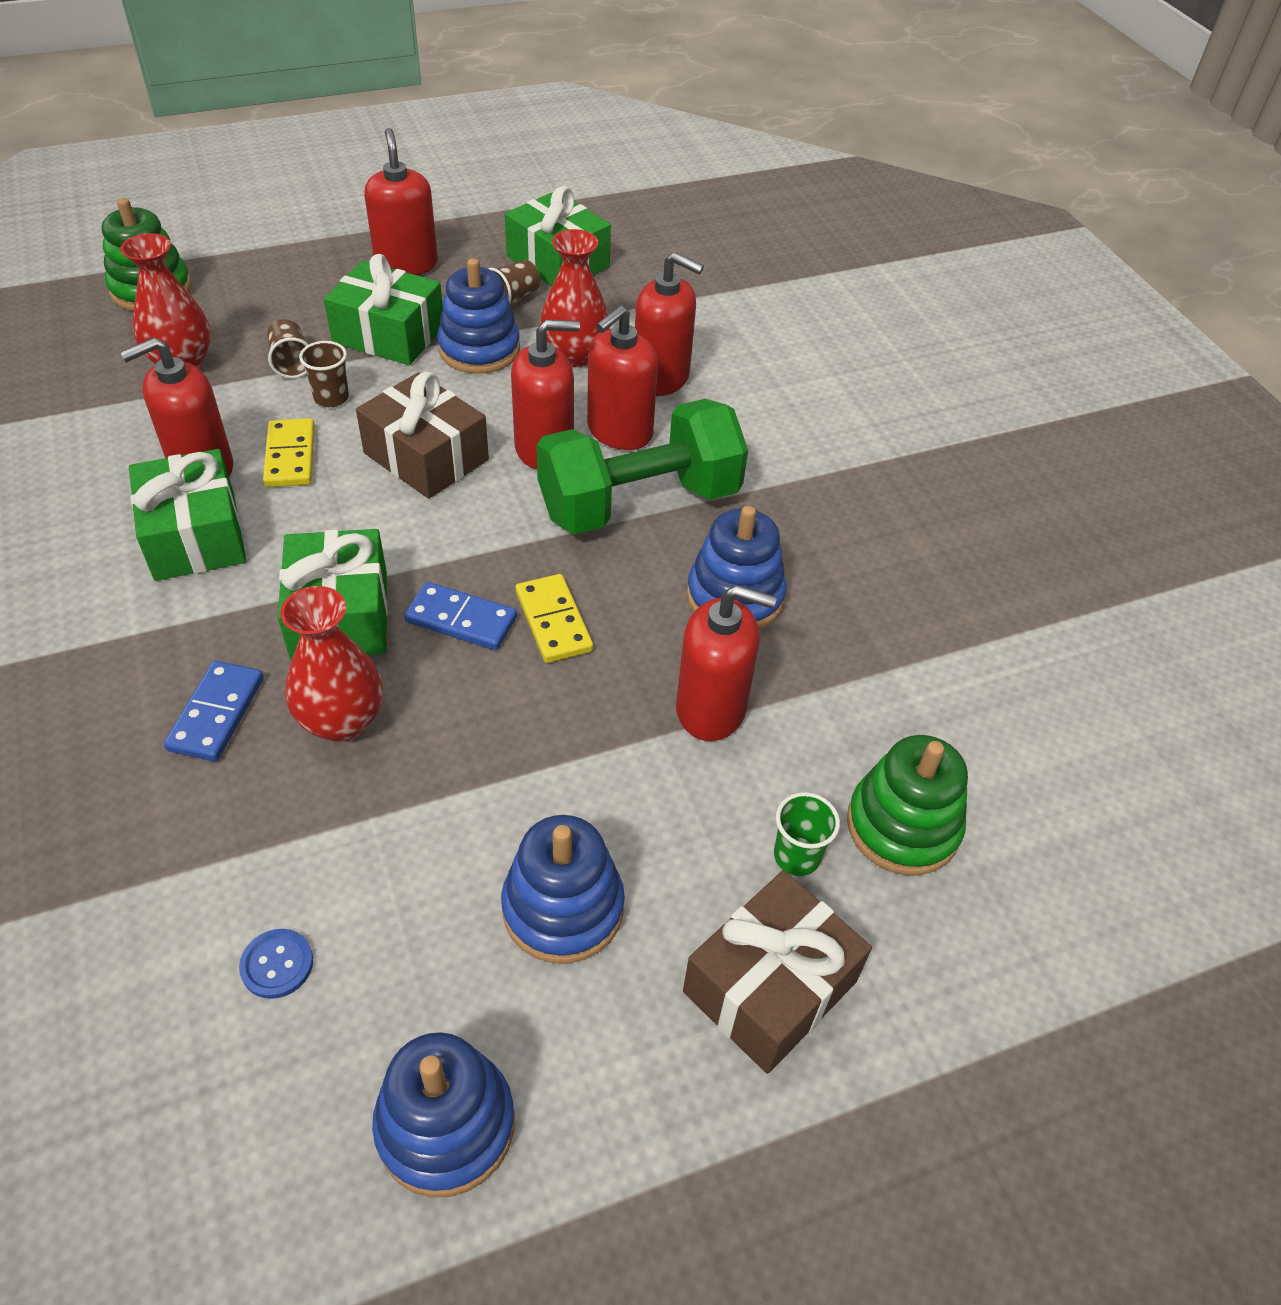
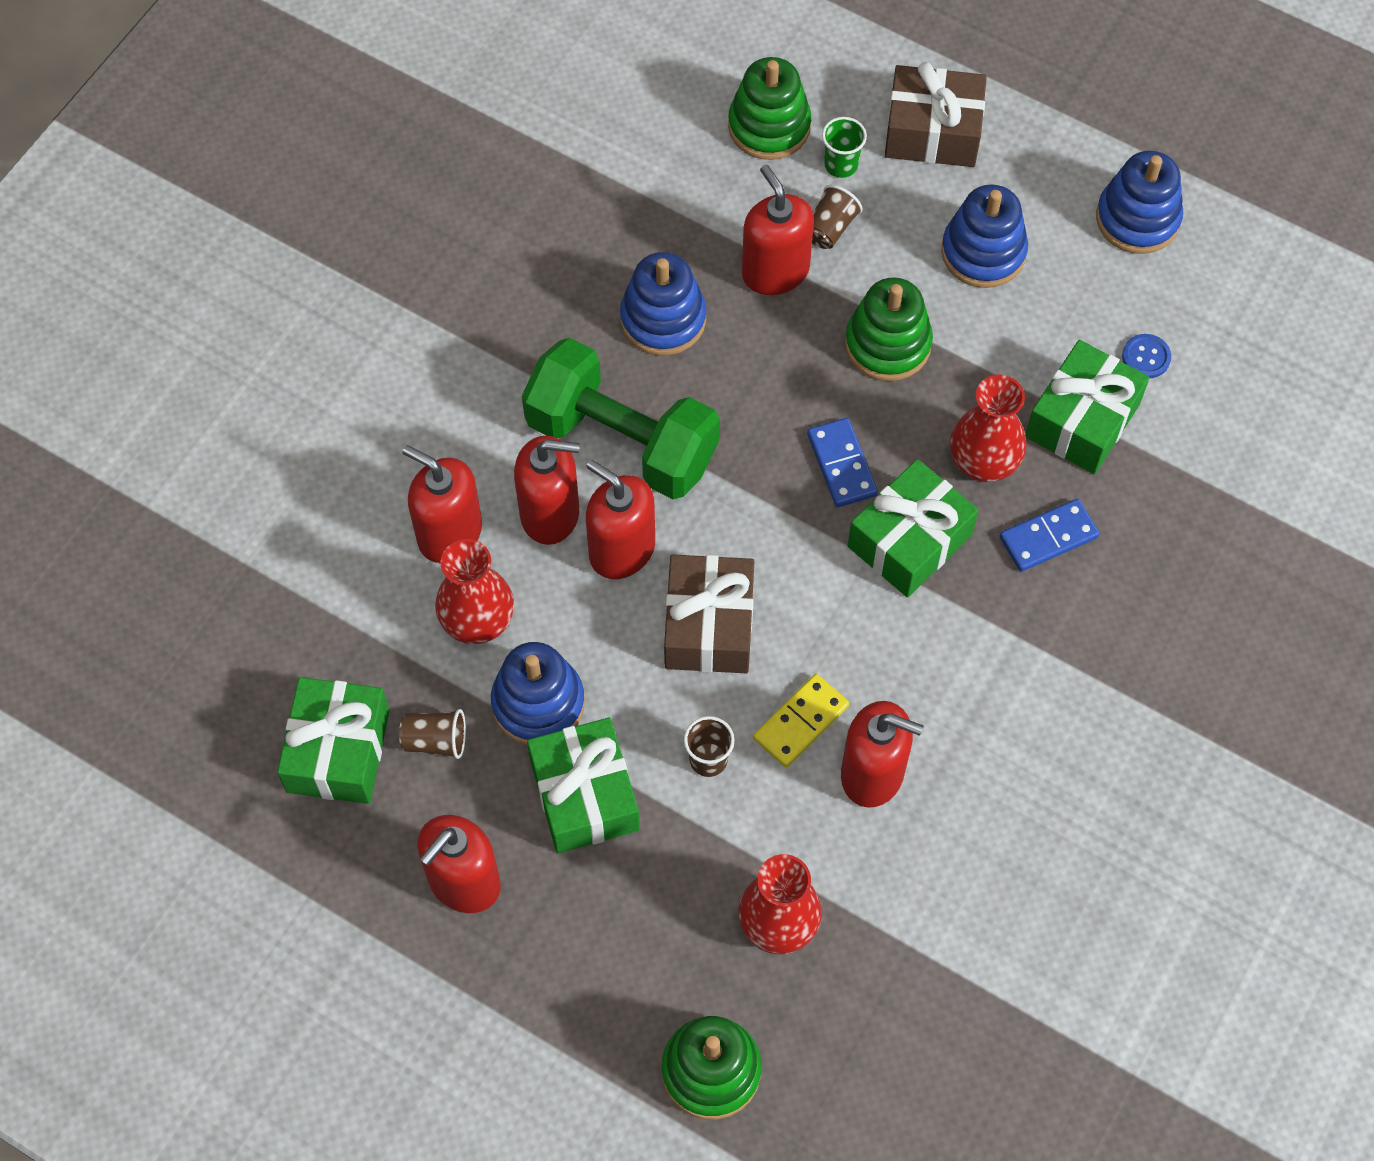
camera: 125 degrees left, 15 degrees up
(195, 536) = (937, 704): green gift -> green gift (1082, 420)
(292, 363) = (695, 836): brown cup -> brown cup (830, 228)
(542, 739) = (887, 344): none -> green stacking toy
(553, 621) = (790, 409): yellow domino -> none
(661, 378) = (449, 533): red soap dispenser -> red soap dispenser turned 45 degrees counterclockwise

